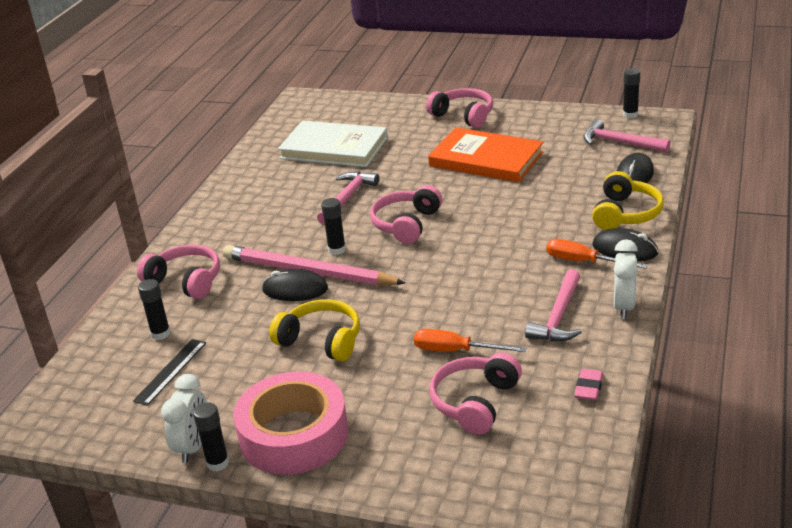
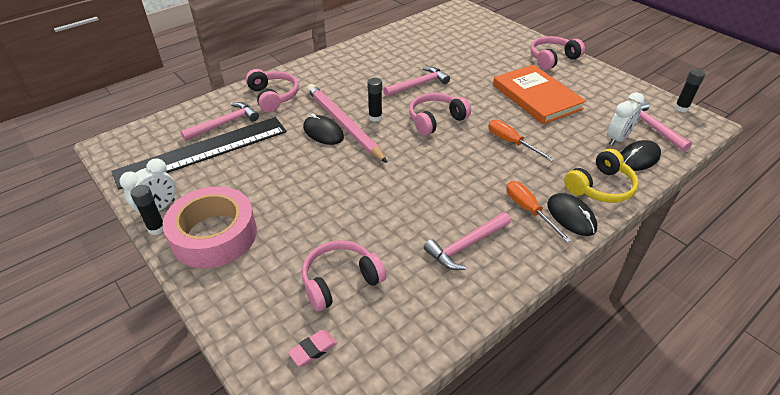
camera: 30 degrees right, 10 degrees up
(160, 334) = (225, 124): black glue stick -> pink hammer
(170, 371) = (203, 151): black ruler -> black ruler, size x2.33
(321, 340) = (300, 176): yellow headphones -> none
(334, 148) = (446, 47): white book -> none
(456, 351) = (370, 232): orange screwdriver -> orange screwdriver (511, 142)
(463, 116) = (552, 59): pink headphones -> pink headphones turned 105 degrees counterclockwise
(589, 388) = (428, 320): pink eraser -> pink eraser (313, 350)
(624, 306) = (523, 265): white clock -> white clock (617, 139)

